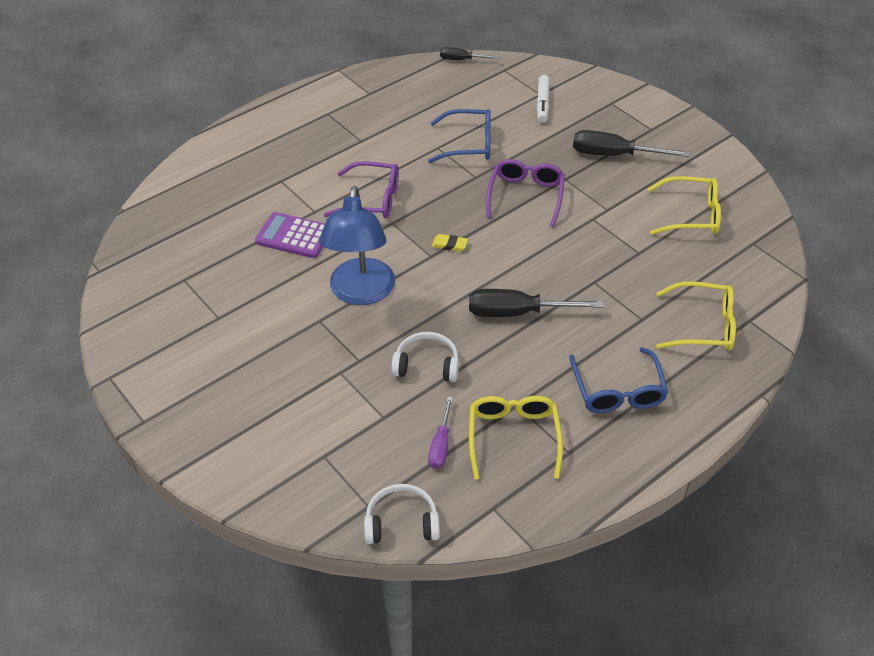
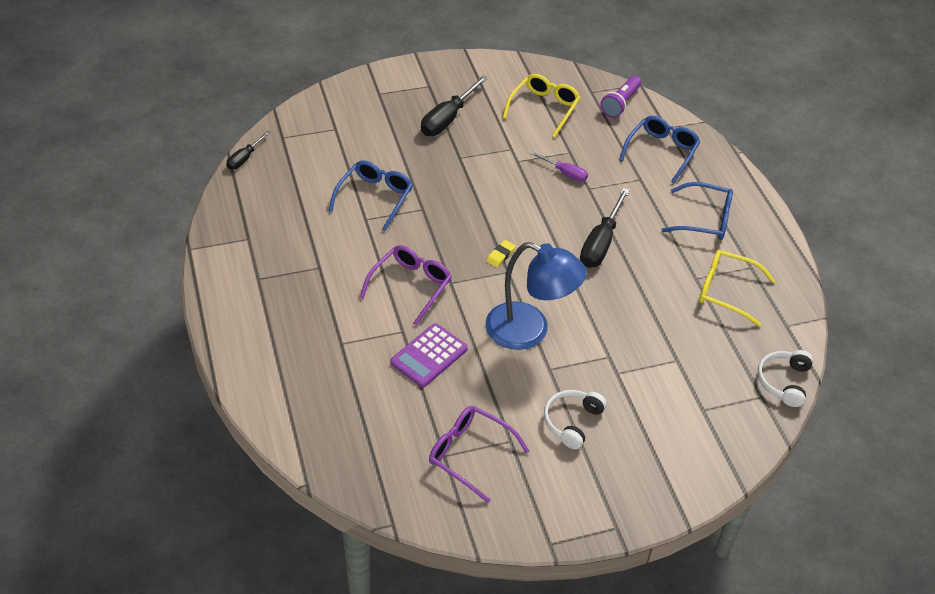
camera: 70 degrees left, 0 degrees up
(427, 365) = (633, 316): white headphones -> white headphones (572, 422)
(441, 445) = (718, 335): purple screwdriver -> purple screwdriver (565, 173)
(525, 196) = (467, 188): purple glasses -> purple glasses (470, 454)
(542, 103) = (350, 132): white marker -> none
(703, 326) = (661, 152): yellow glasses -> blue glasses
(755, 271) = (620, 104): none -> purple flashlight

